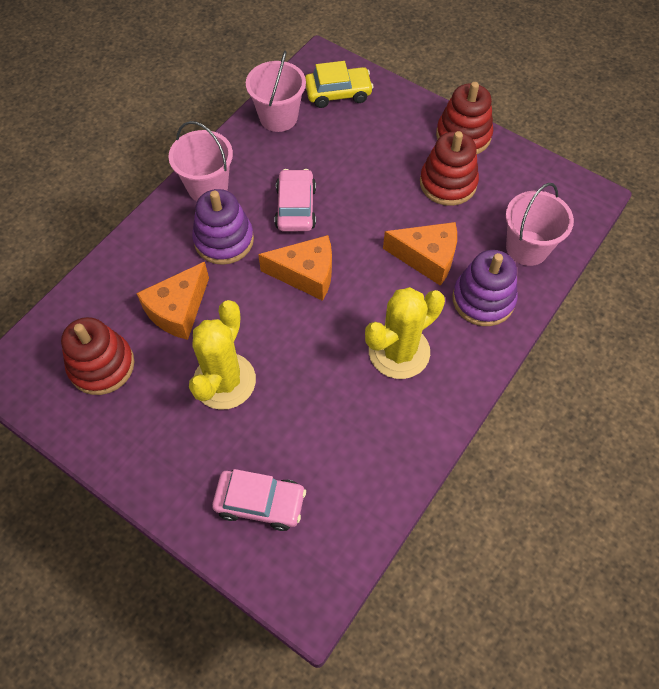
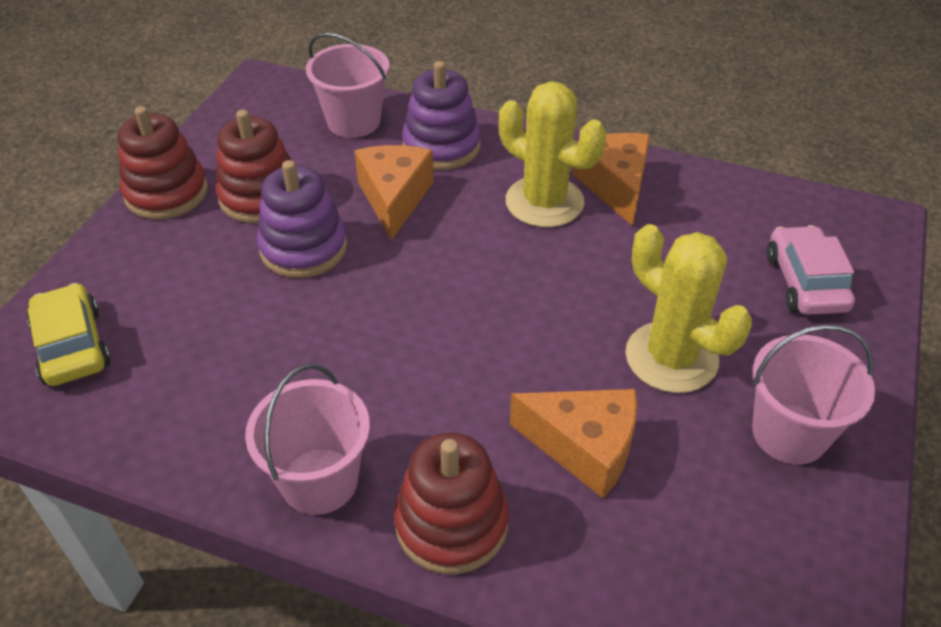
camera: 105 degrees left, 15 degrees down
(101, 365) = (729, 522): red stacking toy -> red stacking toy (451, 523)
(224, 240) = (429, 424): purple stacking toy -> purple stacking toy (303, 248)
(224, 381) = (671, 357): yellow cactus -> yellow cactus turned 45 degrees clockwise
(278, 117) = (134, 417): pink bucket -> pink bucket (789, 433)
(296, 207) = (339, 348): pink car -> none
(306, 274) = (461, 310): orange cheese -> orange cheese (615, 186)

